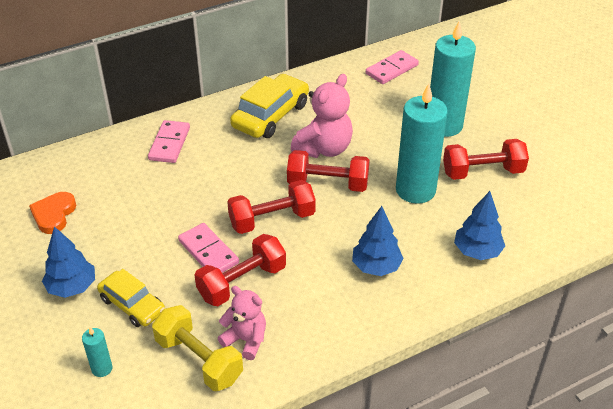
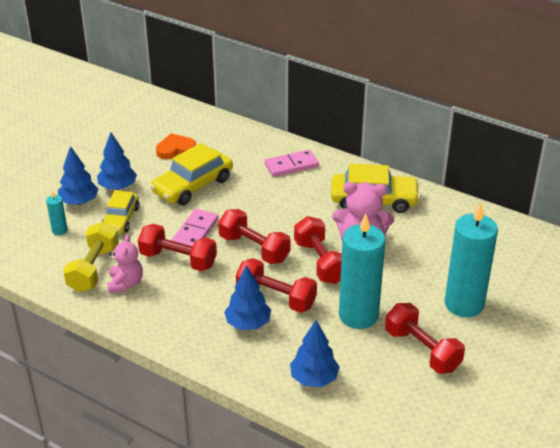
camera: 60 degrees right, 5 degrees down
(65, 331) = (79, 202): none -> blue tree
(130, 225) = (192, 185): none -> yellow car
(354, 233) = (276, 298): none -> red dumbbell
(391, 69) = (511, 244): pink domino -> none

